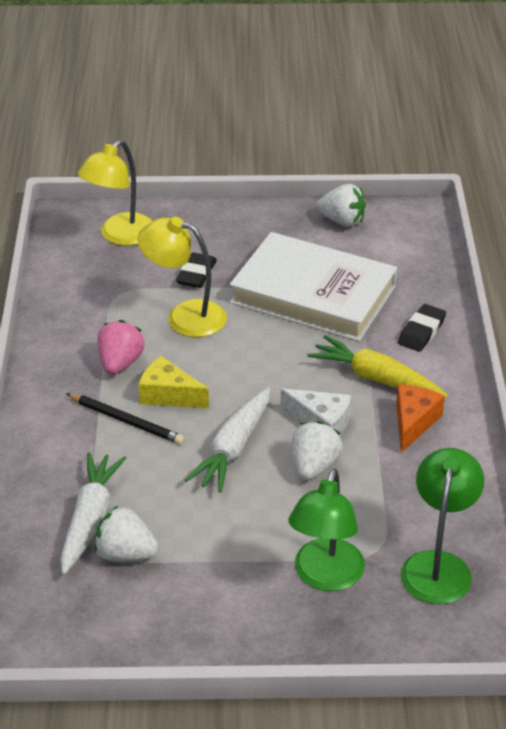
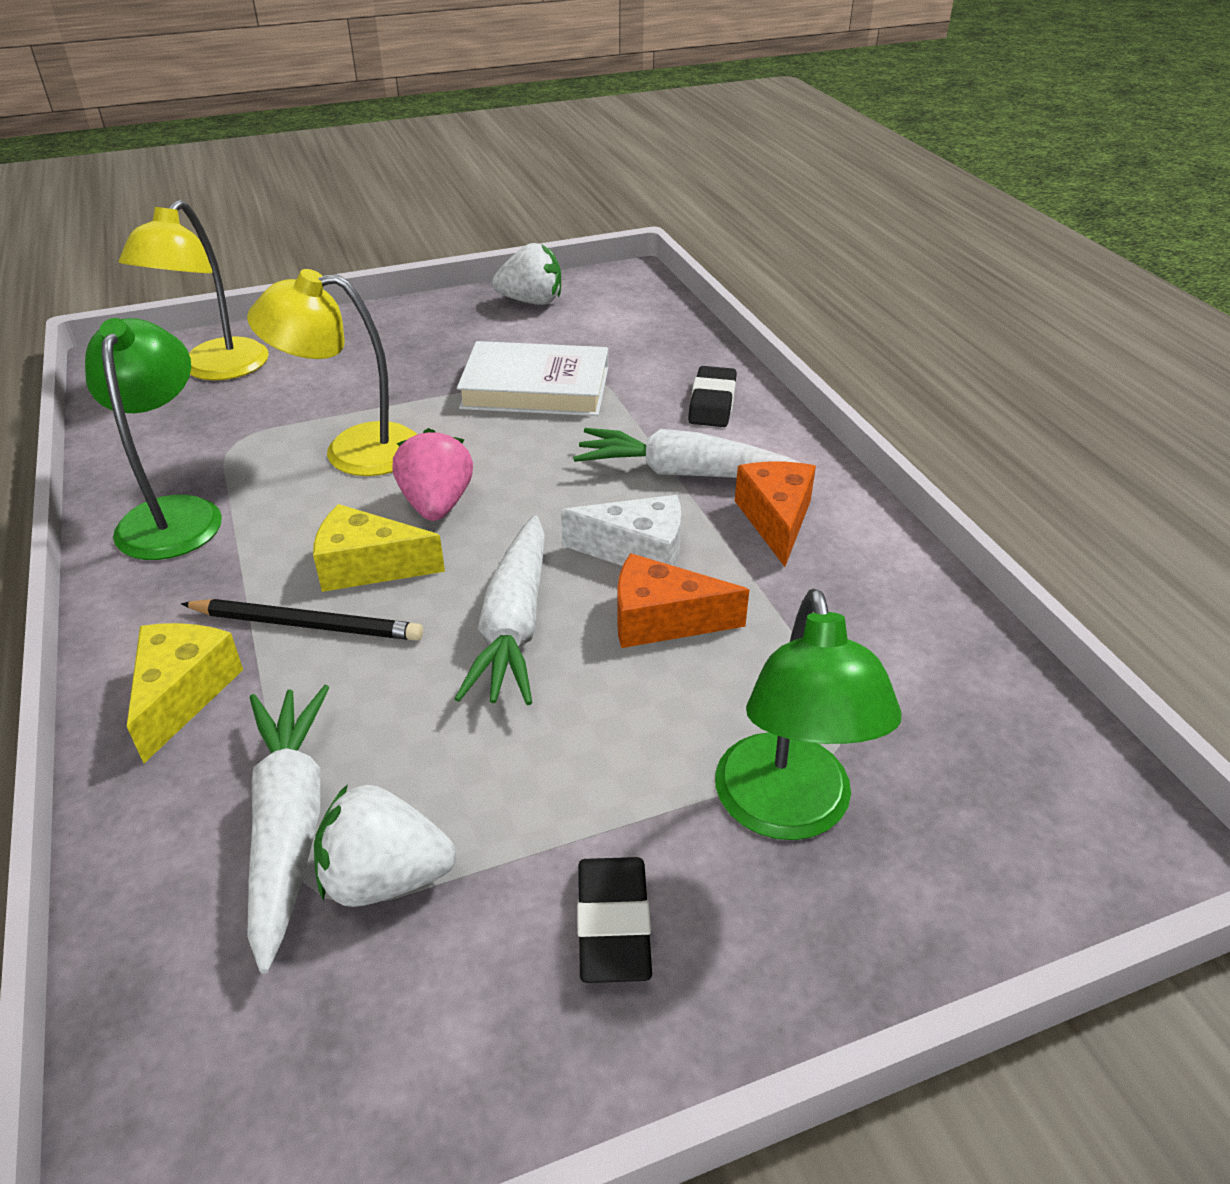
camera: 20 degrees left, 0 degrees up
(56, 443) = (183, 694): none -> yellow cheese
(120, 363) = (267, 537): pink strawberry -> pink strawberry (437, 505)
(196, 274) = (351, 395): black eraser -> black eraser (613, 924)
(313, 294) = (535, 388): white book -> white book, size x0.66
(314, 466) = (662, 620): white strawberry -> orange cheese
(376, 379) = (686, 473): yellow carrot -> white carrot
(438, 565) = (960, 732): green lamp -> green lamp (174, 514)

